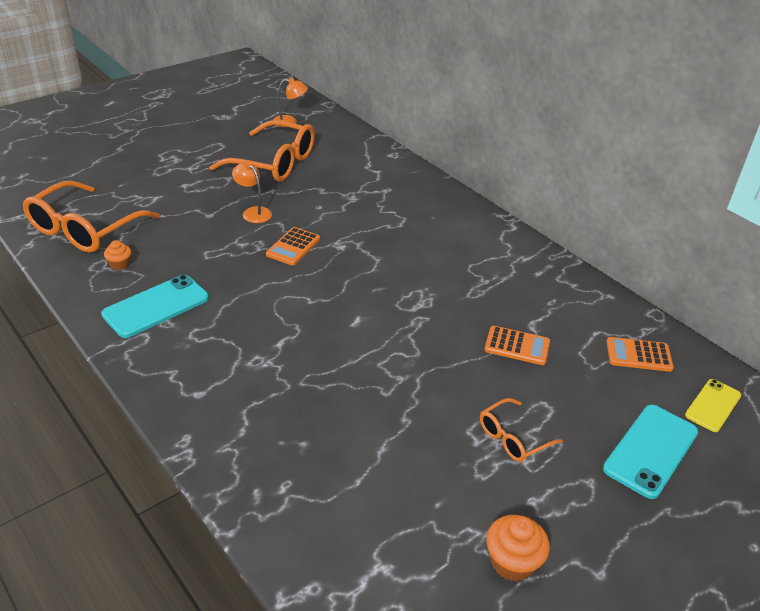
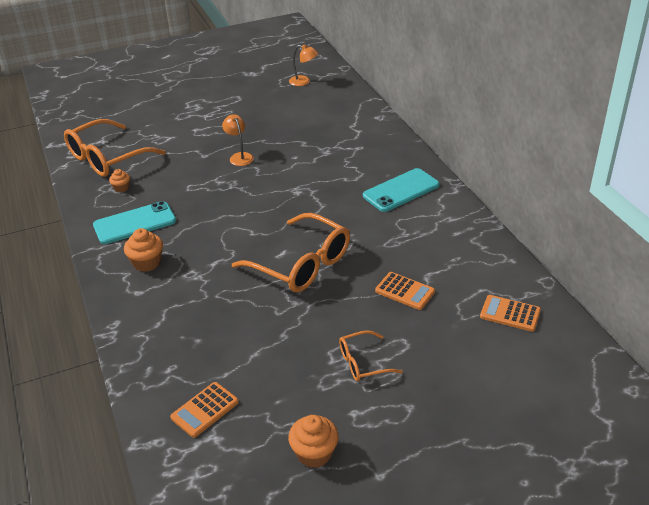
camera: 20 degrees right, 0 degrees up
(194, 354) = (147, 263): none -> orange cupcake
(274, 163) = (274, 116): orange glasses -> orange glasses (301, 264)
(293, 247) = (258, 188): orange calculator -> orange calculator (205, 410)
(651, 450) = (476, 392): turquoise phone -> turquoise phone (401, 190)
(713, 405) = (555, 365): yellow phone -> none

